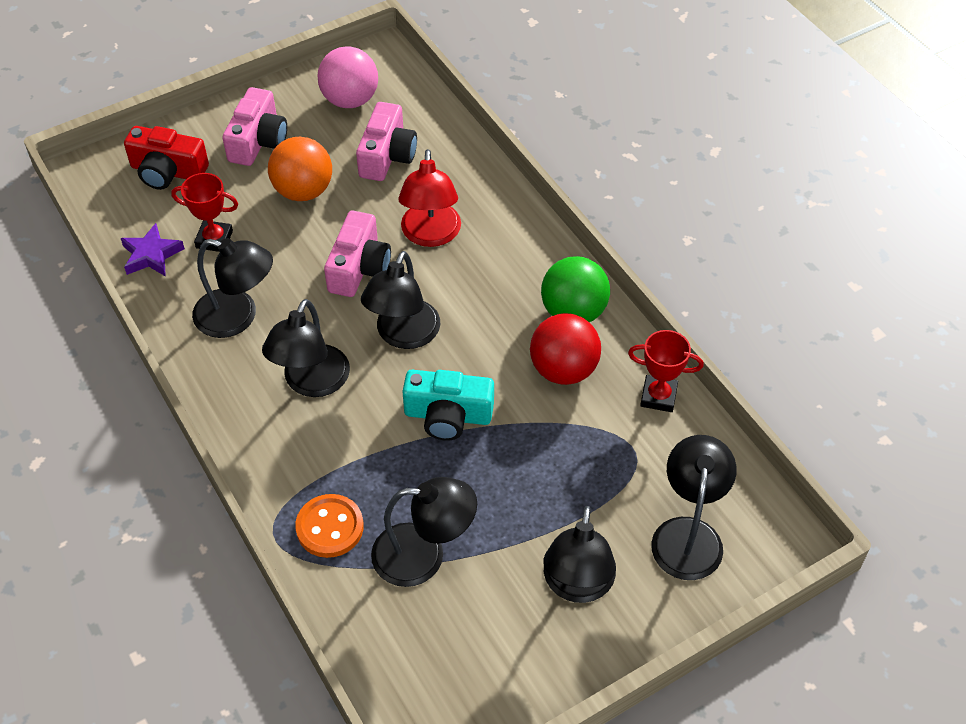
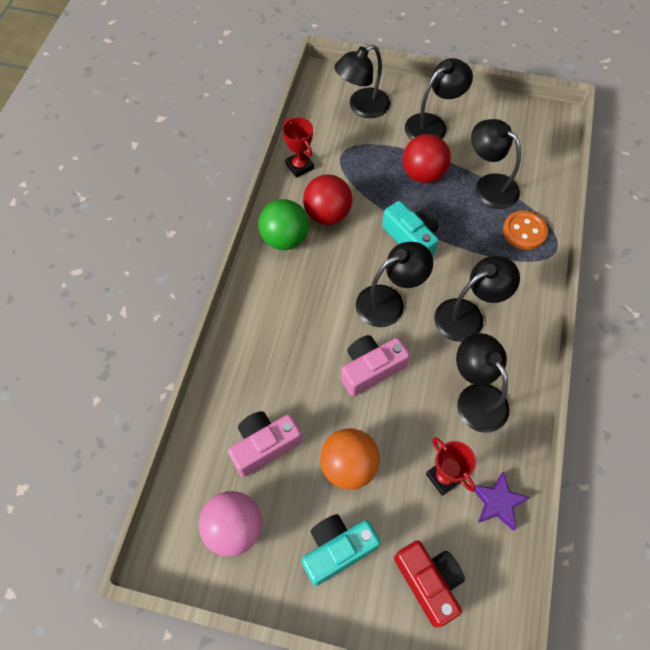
camera: 135 degrees left, 10 degrees up
(258, 141) = (337, 549): pink camera -> turquoise camera
(430, 235) = (305, 354): red lamp -> none
(515, 504) = (423, 174): none -> red ball

